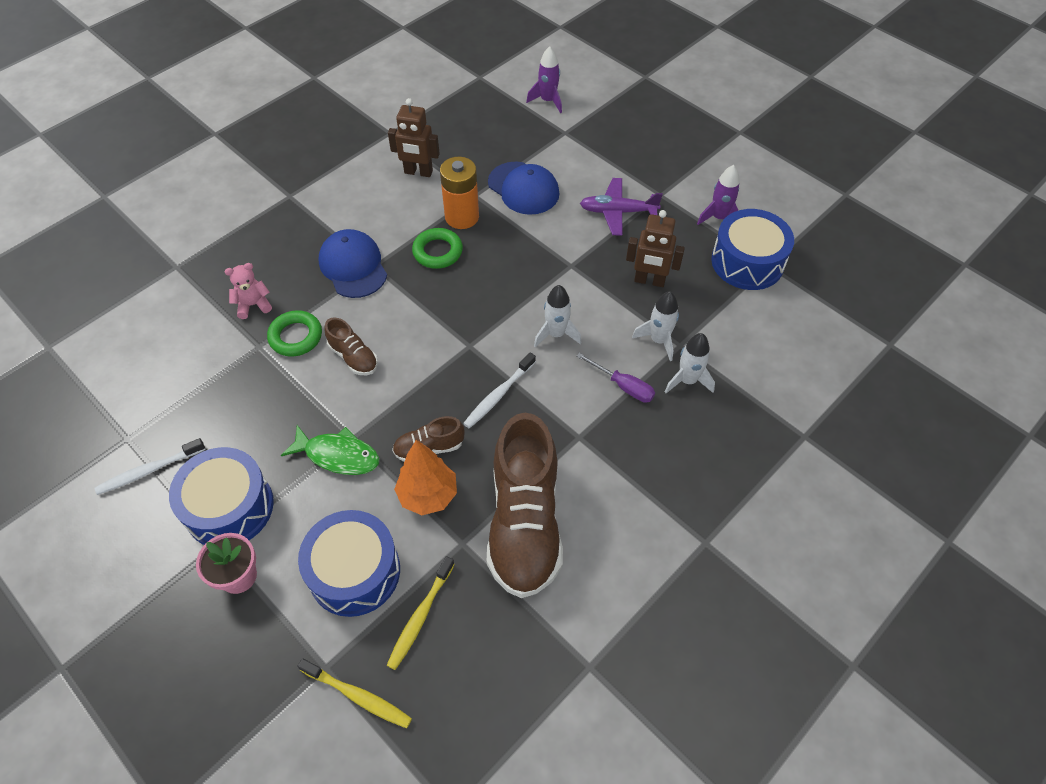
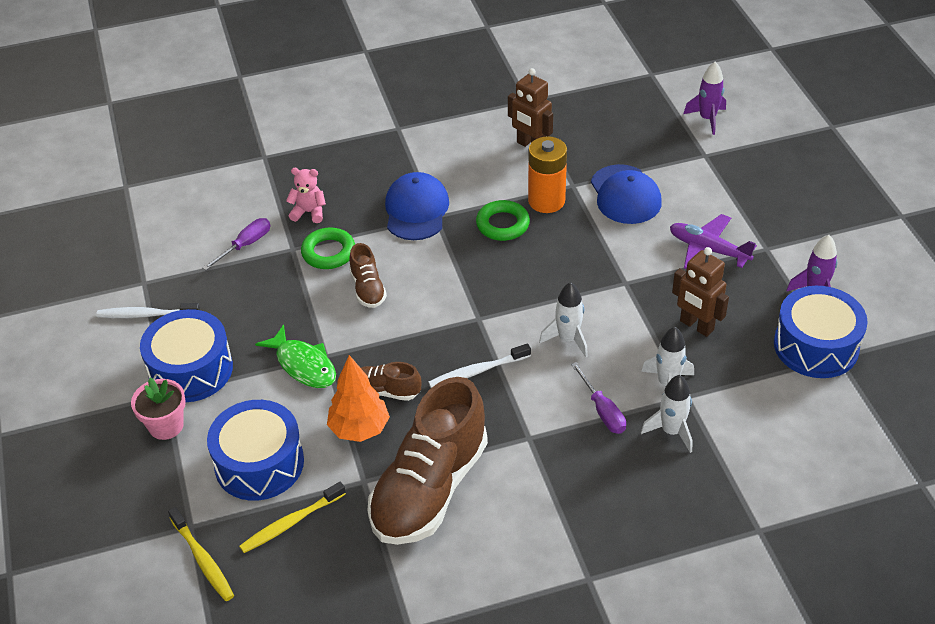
camera: 30 degrees right, 10 degrees down
(210, 360) = (245, 245): none -> purple screwdriver

